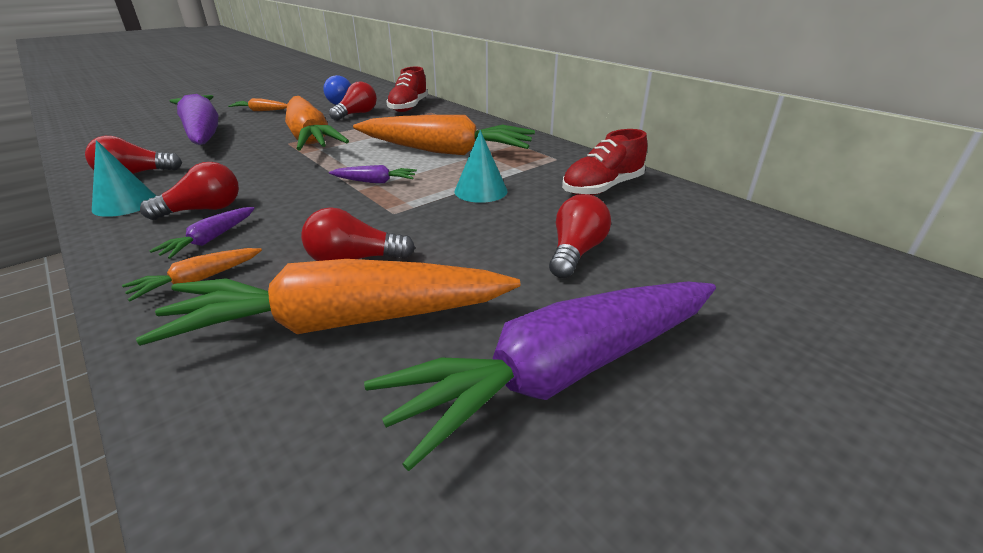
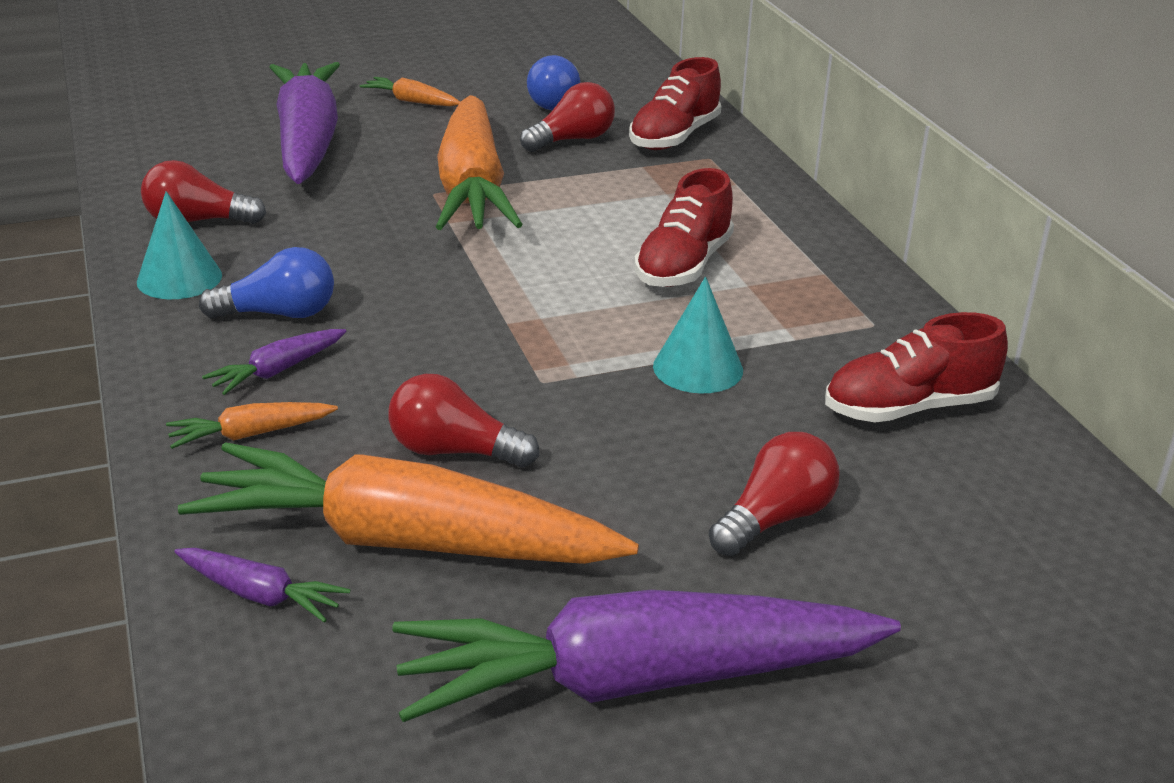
camera: 20 degrees right, 0 degrees up
(203, 210) = (278, 314): red light bulb -> blue light bulb
(374, 181) = (539, 311): purple carrot -> purple carrot (259, 594)
(444, 151) = (683, 266): orange carrot -> red shoe

